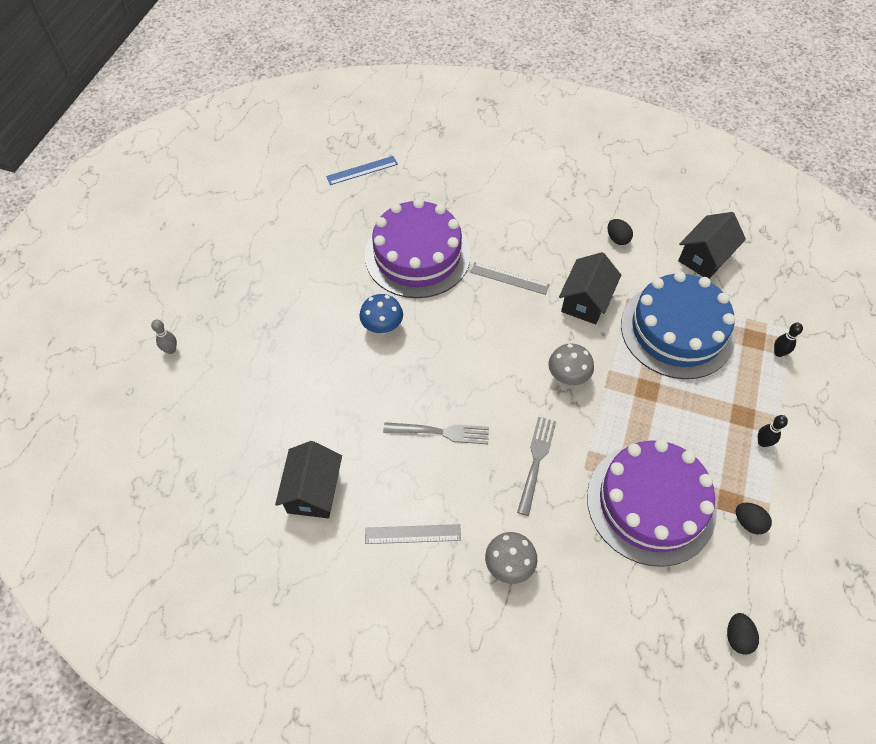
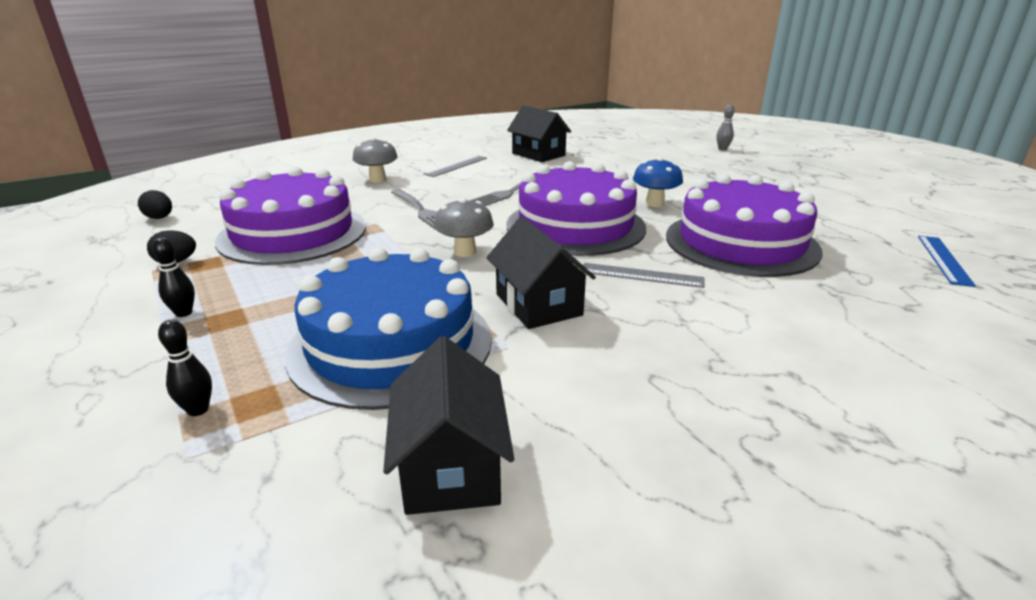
camera: 130 degrees right, 30 degrees down
(470, 347) = (575, 226): none -> purple cake
(509, 278) = (641, 275): grey ruler -> grey ruler turned 45 degrees clockwise
(617, 239) = (615, 389): black egg -> none

